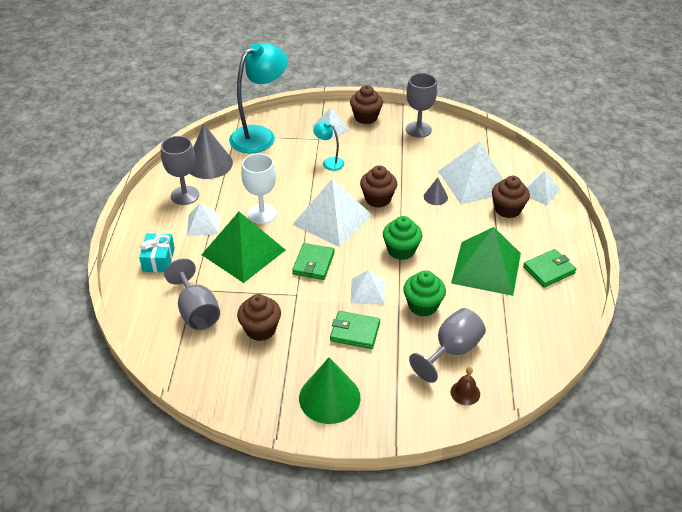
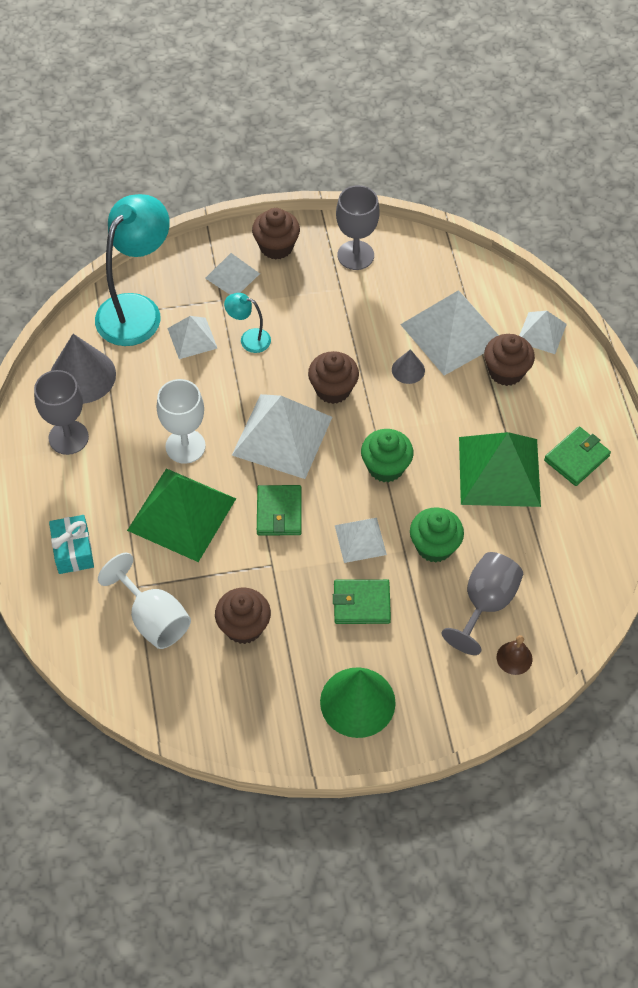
camera: 15 degrees left, 15 degrees up
(196, 311) = (153, 618): grey goblet -> white goblet
(203, 224) = (111, 480): white pyramid -> white pyramid (192, 338)

